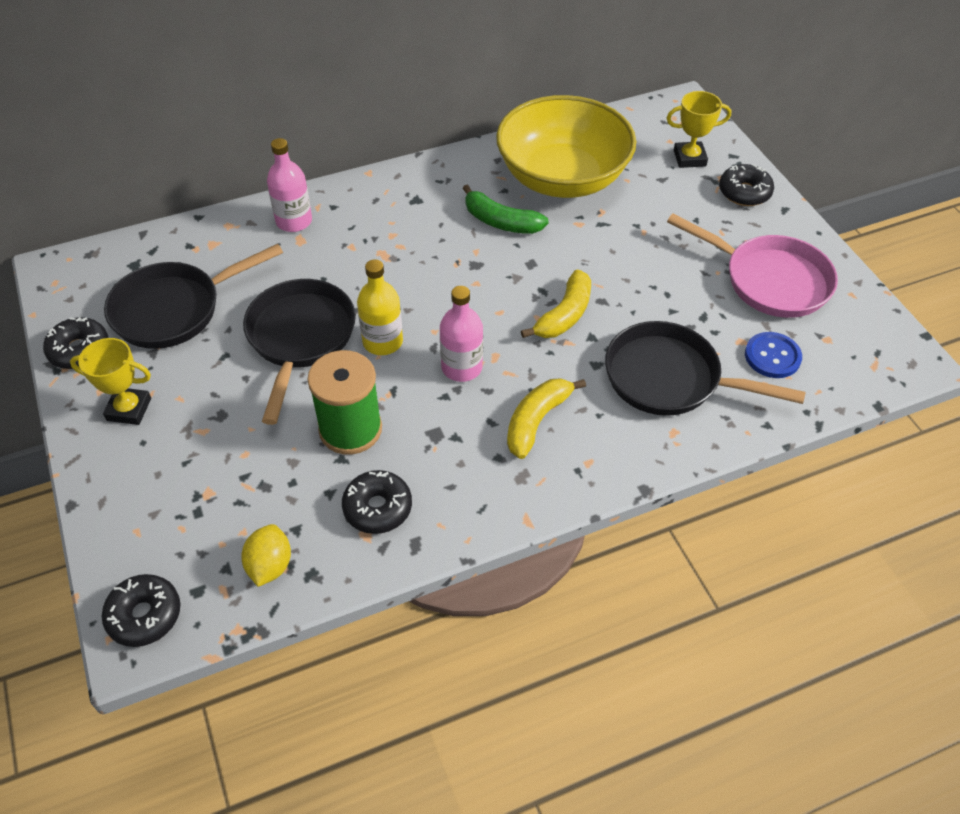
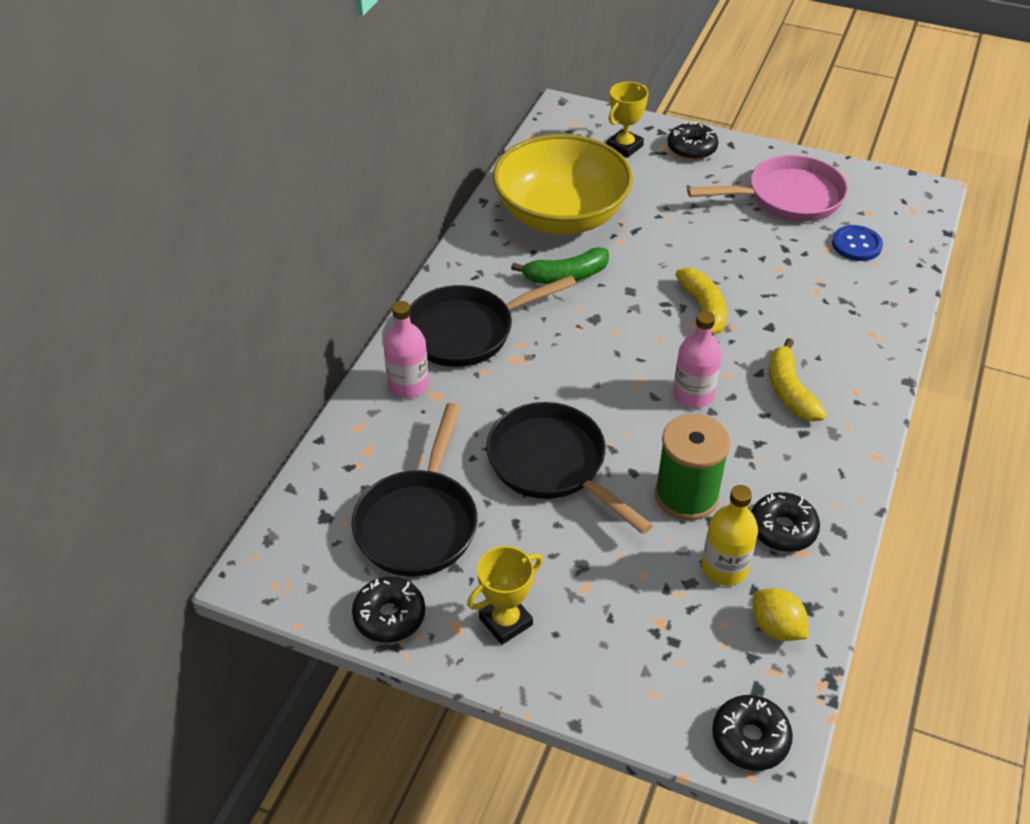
camera: 45 degrees left, 5 degrees down
(382, 342) = (614, 420): yellow bottle -> yellow bottle (724, 568)
(670, 379) = (823, 302): black pan -> black pan (467, 331)

